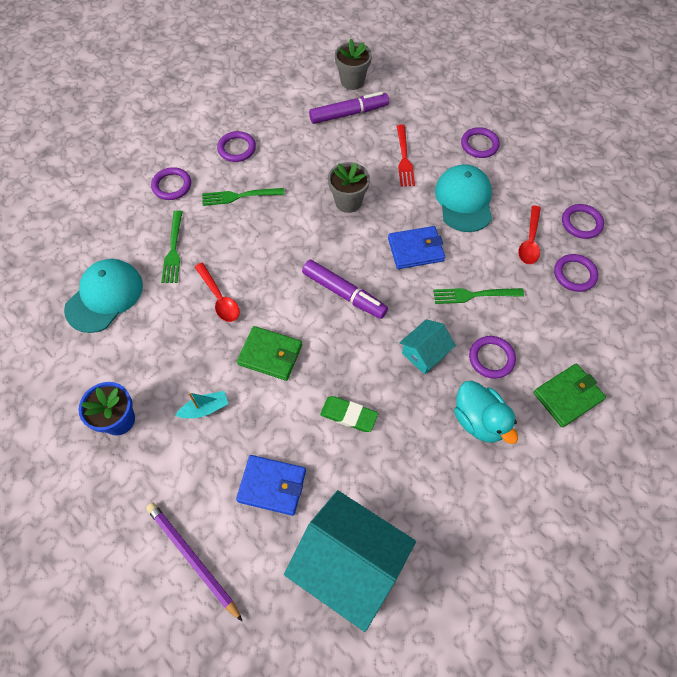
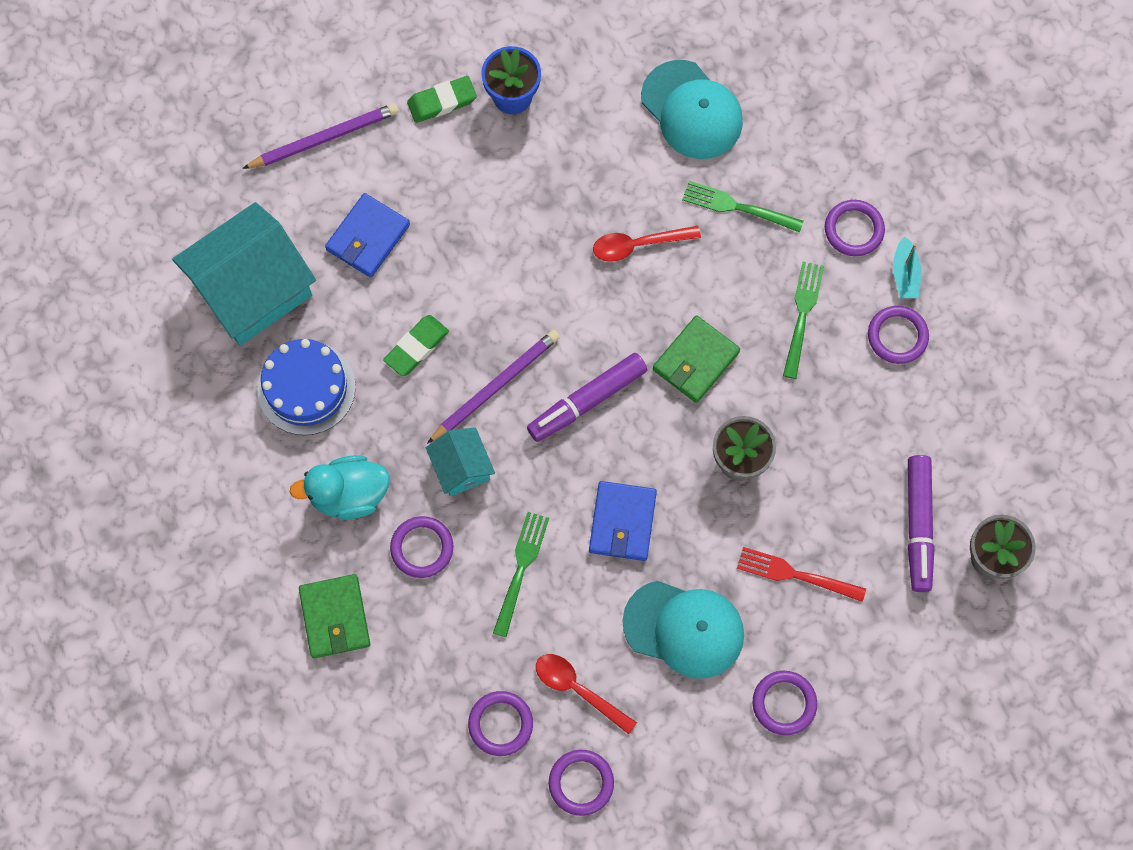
camera: 110 degrees right, 10 degrees up
(135, 472) = (442, 101): none -> green eraser
(205, 409) = (489, 191): turquoise boat -> turquoise boat (905, 274)
(270, 355) = (532, 283): green wallet -> green wallet (695, 361)
(357, 352) = (495, 386): none -> purple pencil
(413, 484) = (306, 388): none -> blue cake

